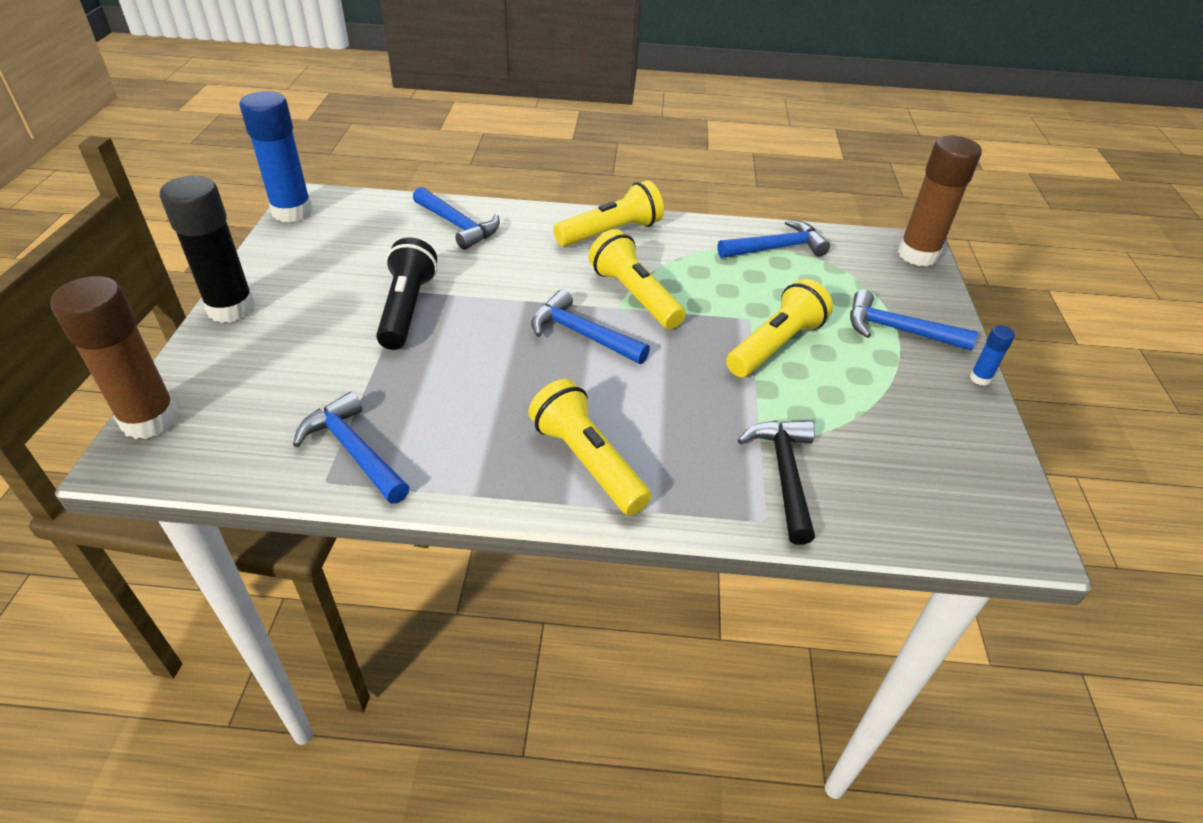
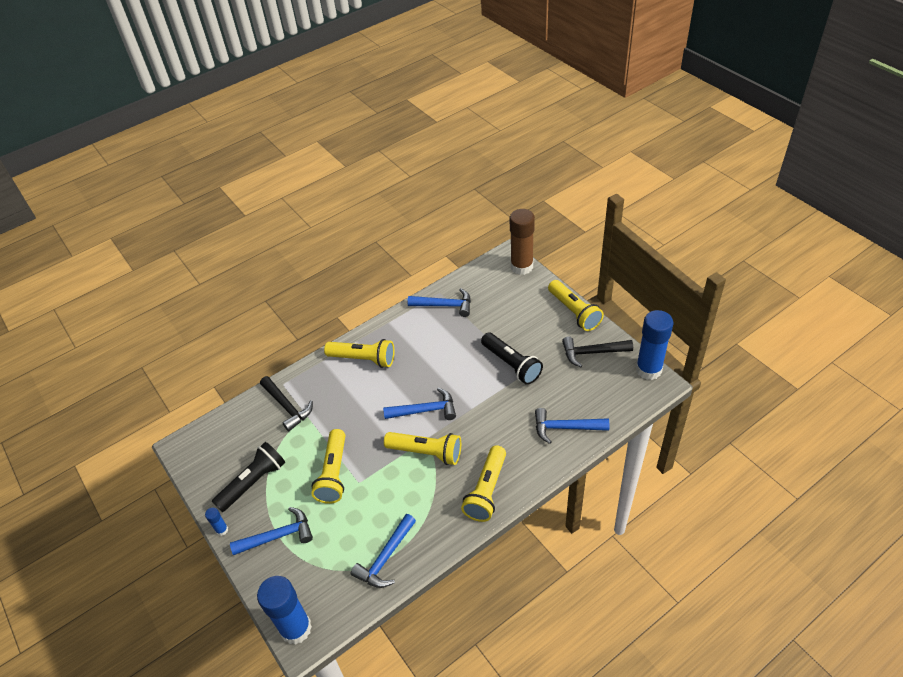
camera: 145 degrees right, 5 degrees up
(231, 309) = (574, 312): black glue stick -> yellow flashlight
(306, 259) = (592, 352): none -> black hammer
(905, 404) = (253, 482): none -> black flashlight
(917, 255) = (296, 628): brown glue stick -> blue glue stick

